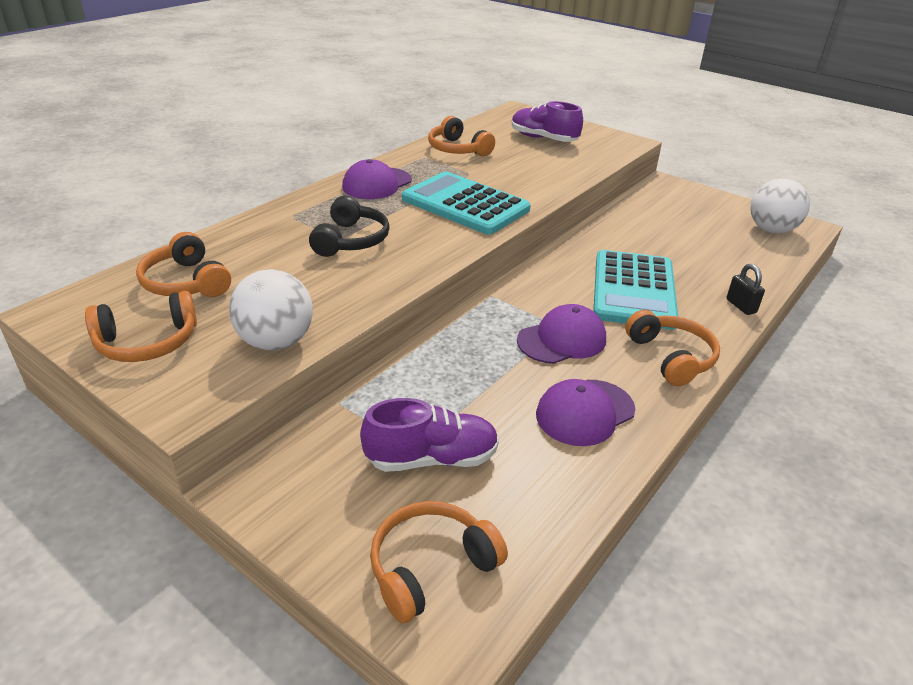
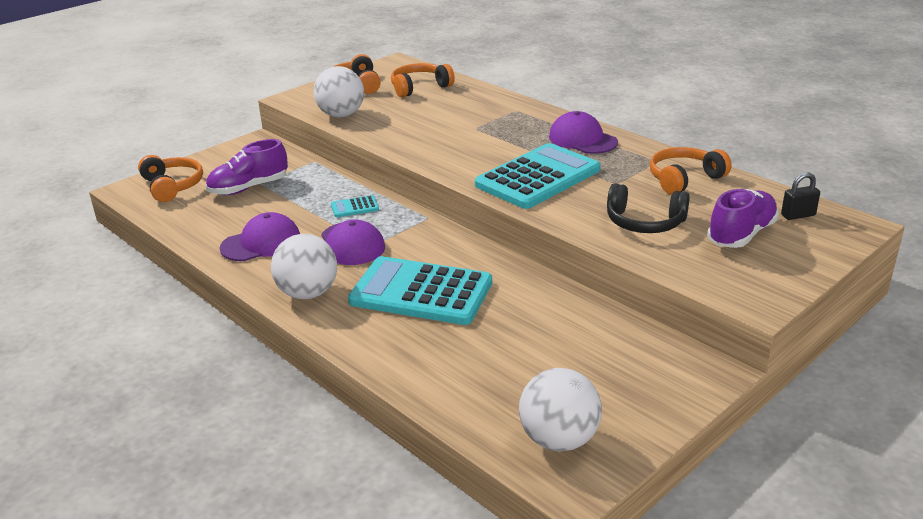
camera: 100 degrees right, 5 degrees down
(351, 240) = (471, 131): black headphones -> black headphones (644, 222)
(432, 458) = (248, 188): purple shoe -> purple shoe turned 60 degrees clockwise
(476, 348) = (355, 207): none -> turquoise calculator
(585, 412) = (261, 243): purple cap -> purple cap turned 90 degrees clockwise
(671, 357) = (308, 293): orange headphones -> white ball
(741, 306) = (375, 356): black padlock -> black padlock (798, 215)

